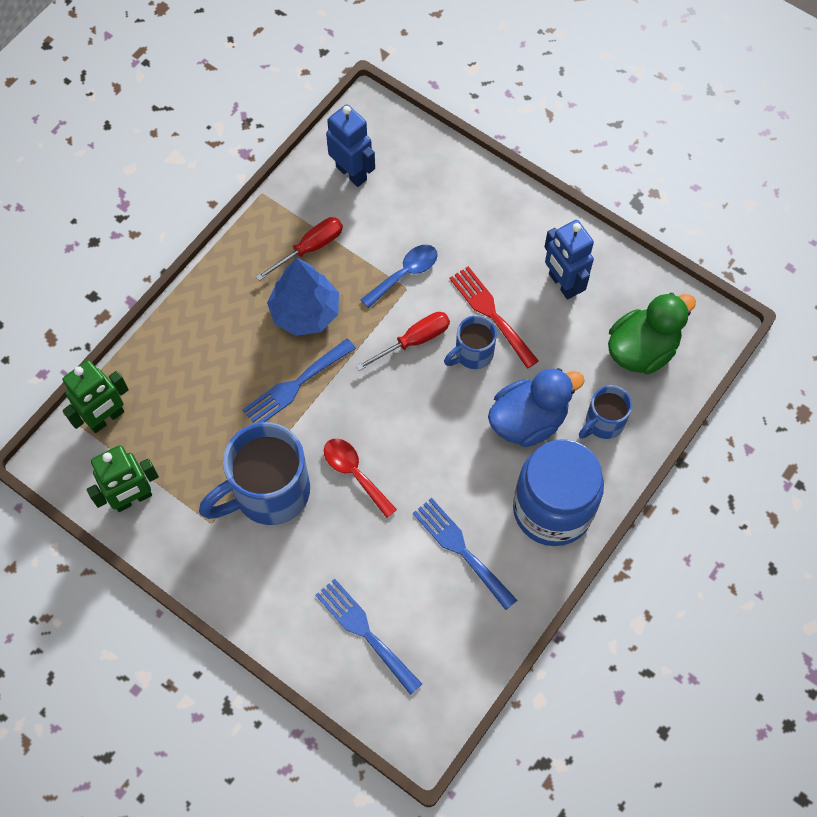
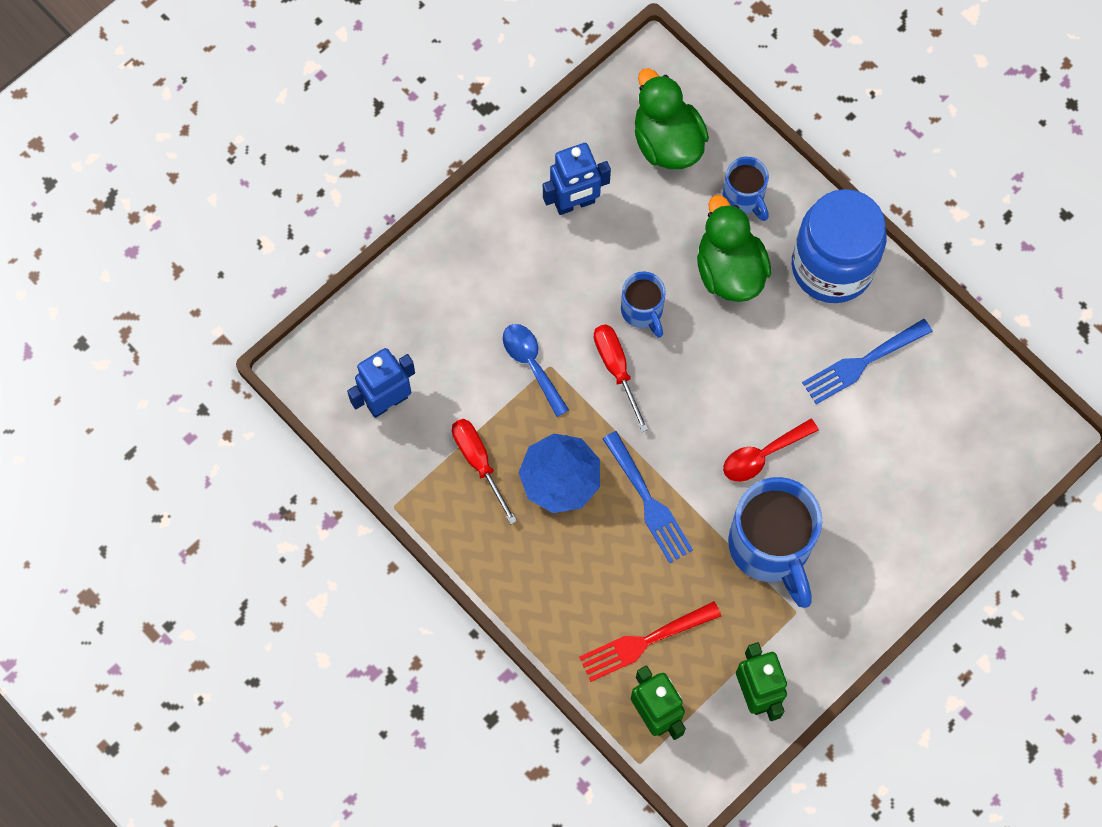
camera: 80 degrees left, 5 degrees up
(364, 632) = (936, 472): blue fork -> none
(491, 313) = (597, 283): red fork -> red fork (643, 642)
(528, 420) = (729, 270): blue duck -> green duck

